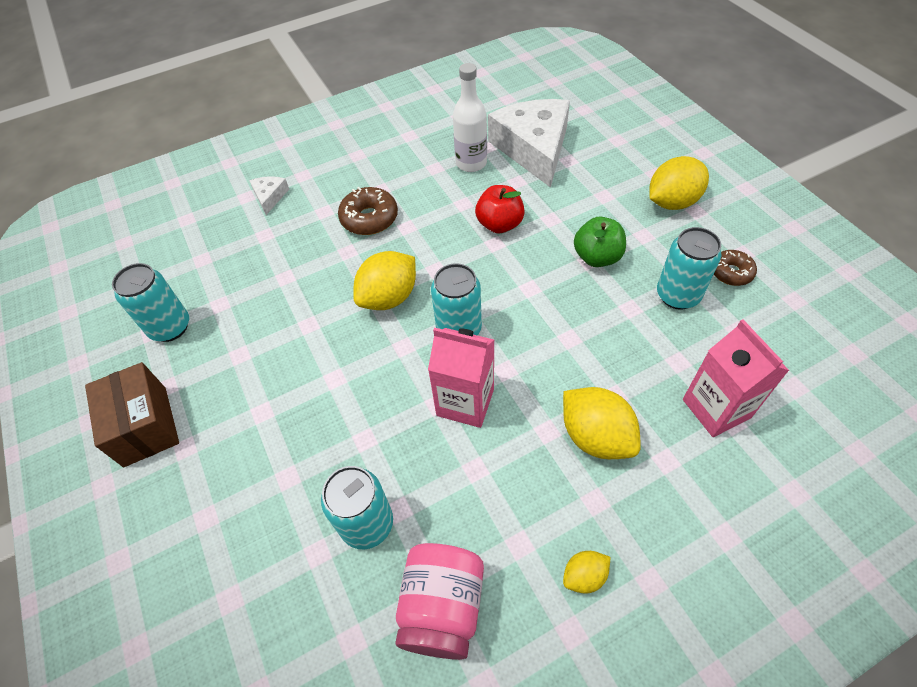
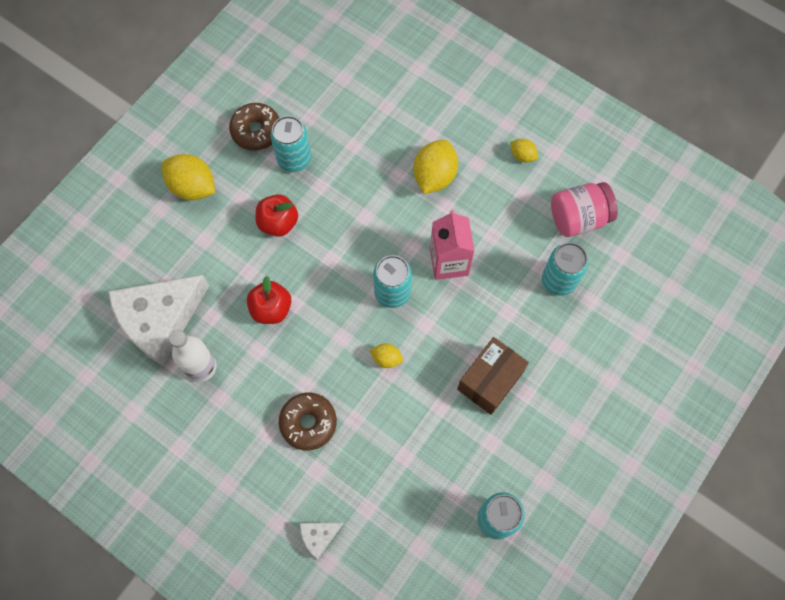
camera: 120 degrees left, 15 degrees up
(145, 426) = (579, 470): brown box -> brown box (490, 380)
(389, 297) = (386, 358): yellow lemon -> yellow lemon, size x0.52
(597, 257) = (278, 223): green apple -> red apple
(716, 408) = (380, 116): pink carton -> none
(731, 272) = (256, 131): brown donut -> brown donut, size x1.53

